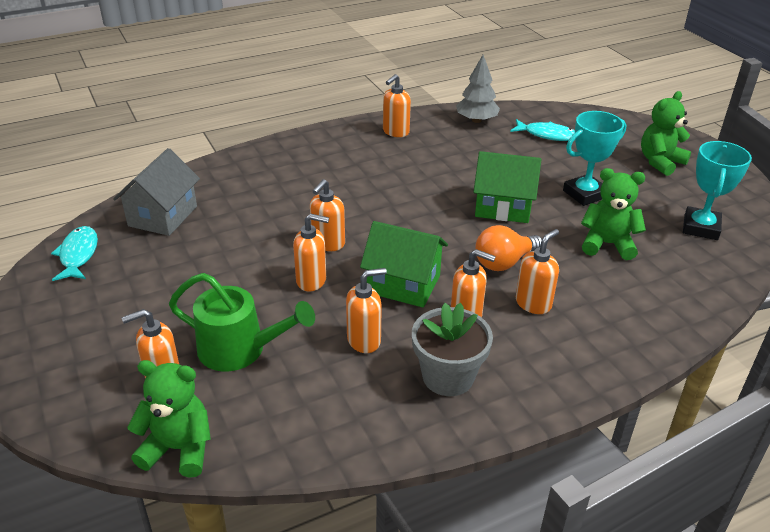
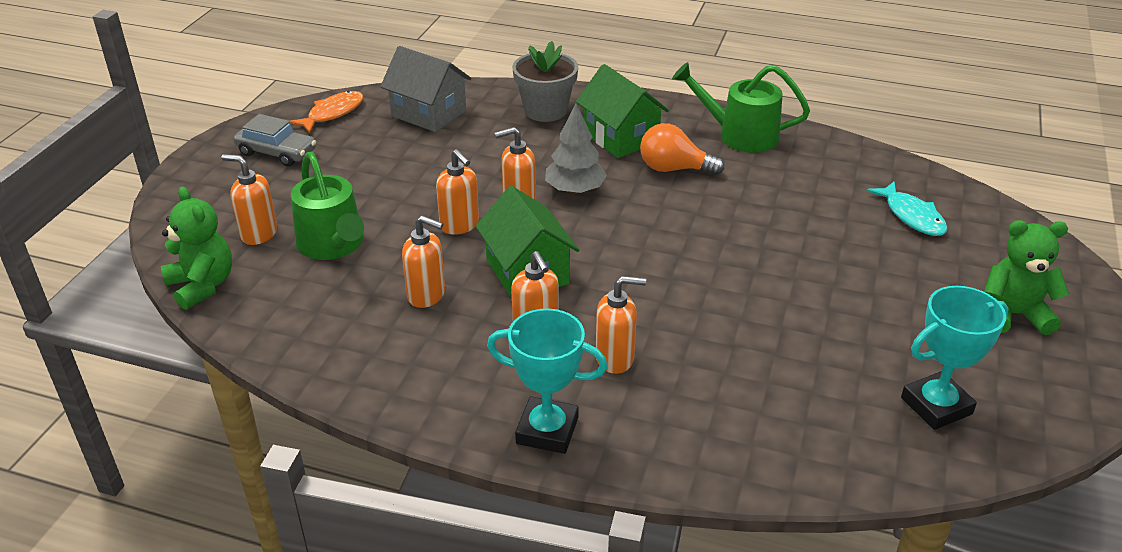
camera: 45 degrees right, 0 degrees up
(75, 309) = (277, 152): none -> grey car
(78, 255) = (332, 113): turquoise fish -> orange fish
(163, 216) = (428, 113): grey house -> grey house turned 60 degrees clockwise
(395, 132) = (740, 135): orange soap dispenser -> green watering can
(448, 377) = (444, 365): grey flower pot -> grey flower pot (545, 110)
(476, 120) = (851, 163): grey tree -> grey tree (575, 190)
(503, 207) = (733, 259): green house -> green house (620, 137)
(504, 262) = (648, 308): orange light bulb -> orange light bulb (674, 169)
(585, 194) = (850, 296): turquoise trophy -> turquoise trophy (547, 430)
(607, 244) = (787, 355): green teddy bear -> none

